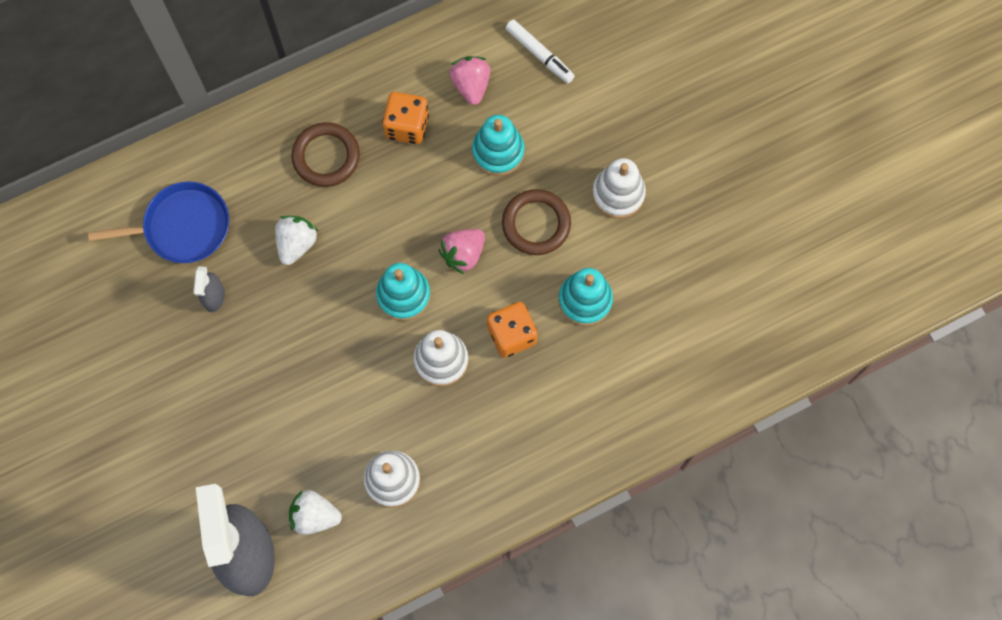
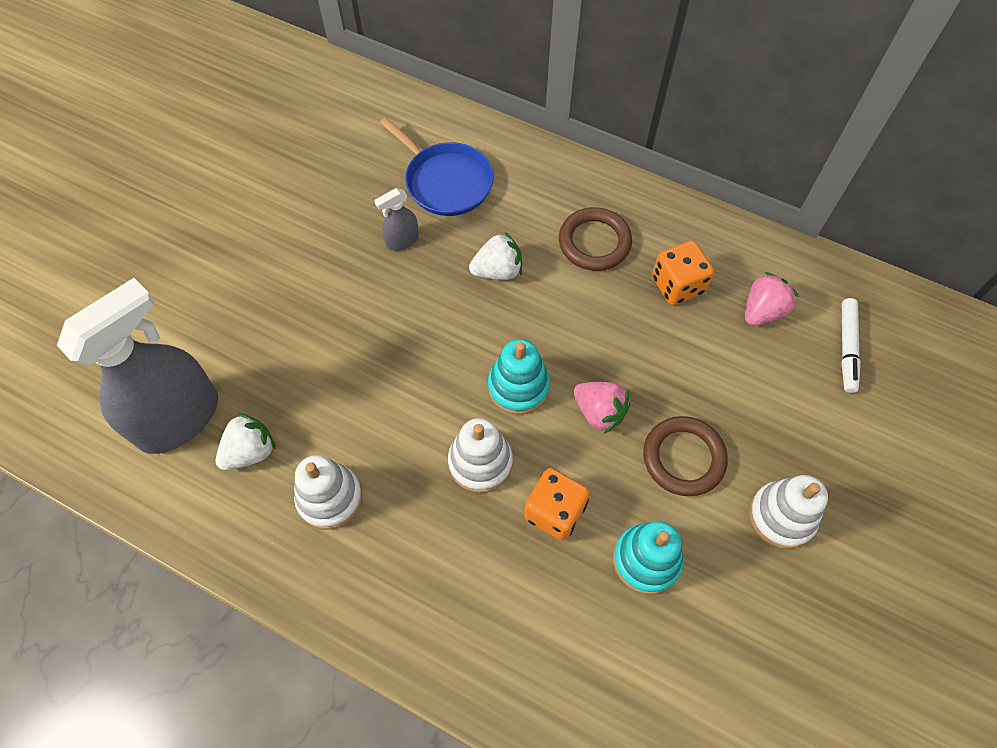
camera: 55 degrees right, 10 degrees down
(314, 516) = (250, 451): white strawberry -> white strawberry turned 75 degrees clockwise
(463, 254) = (599, 412): pink strawberry -> pink strawberry turned 150 degrees counterclockwise
(498, 152) = (722, 375): turquoise stacking toy -> none

